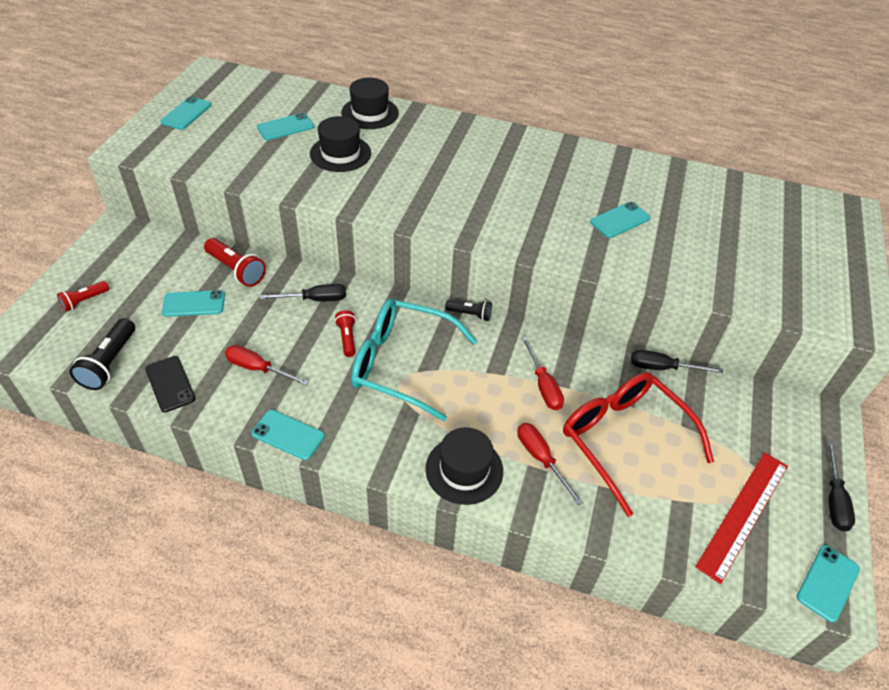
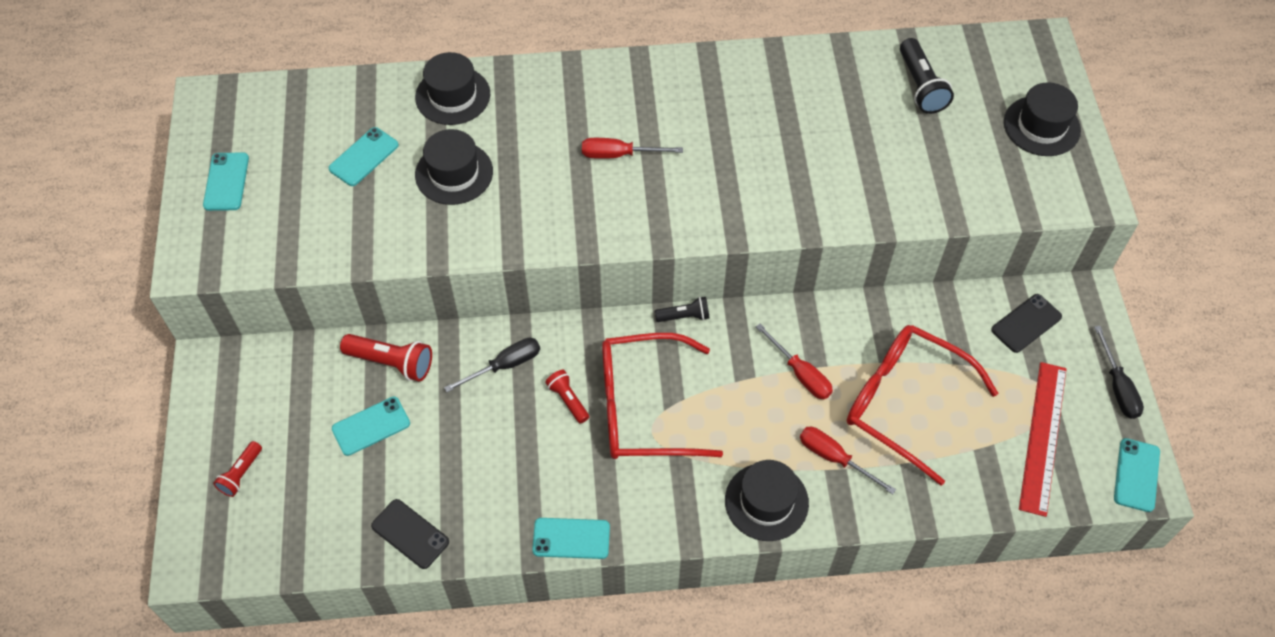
camera: 20 degrees left, 10 degrees up
(109, 363) = (326, 538): black flashlight -> black flashlight (920, 86)
(258, 368) = (493, 476): red screwdriver -> red screwdriver (619, 154)
(401, 364) = (642, 408): turquoise glasses -> red glasses
(620, 220) = (811, 151): turquoise phone -> none
(662, 368) = (910, 303): black screwdriver -> none
(762, 418) = (1026, 323): none -> black phone
(829, 262) = (1041, 126): none -> black hat

